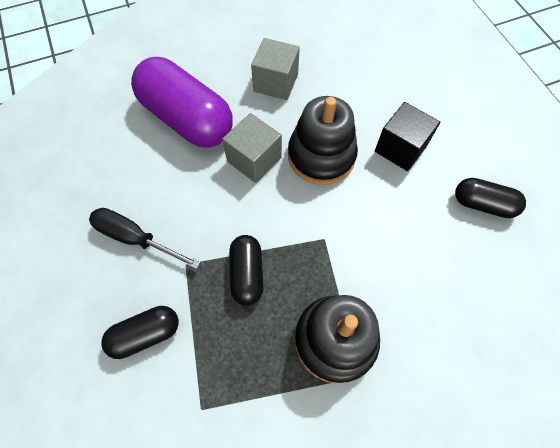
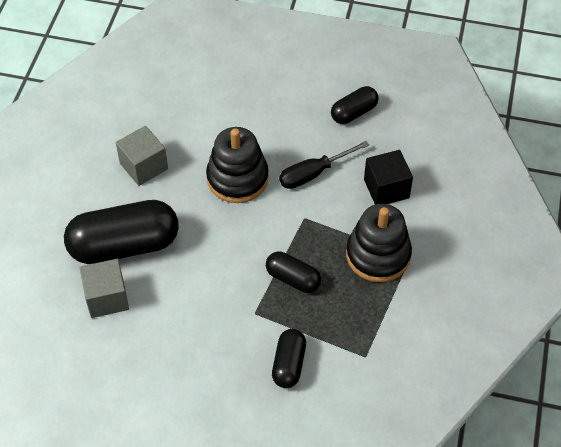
camera: 55 degrees left, 10 degrees down
(135, 238) = (206, 335): black screwdriver -> black screwdriver (313, 173)
(187, 119) = (124, 245): purple capsule -> black capsule
(254, 159) = (203, 222): grey cube -> grey cube (107, 298)
(400, 148) = (273, 127): black cube -> black cube (386, 188)

